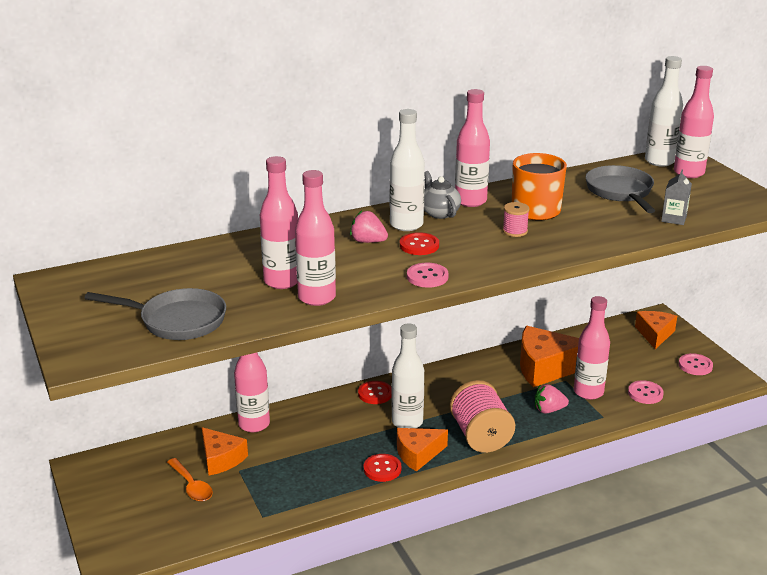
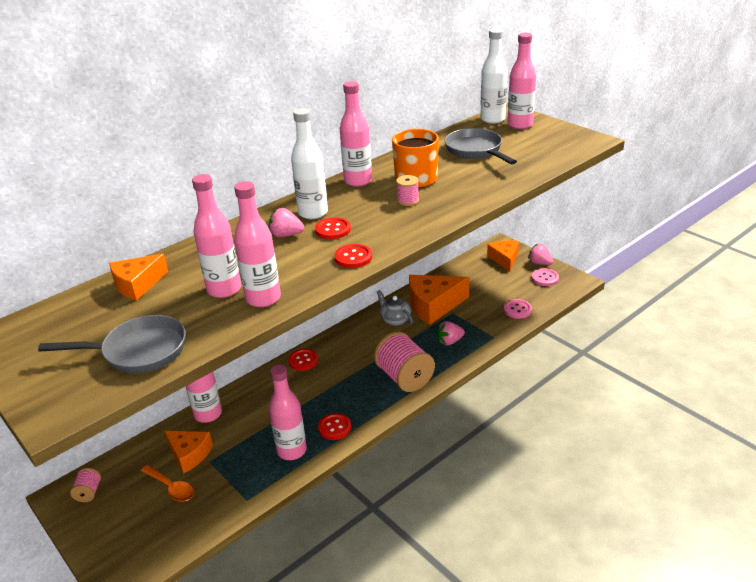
camera: 15 degrees left, 5 degrees up
(110, 470) = (89, 492): none -> pink spool
(407, 422) = (340, 380): white bottle -> none
(418, 454) = (359, 406): orange cheese -> orange cheese (137, 285)
(427, 277) = (353, 257): pink button -> red button
(439, 213) = (336, 196): grey teapot -> grey teapot (395, 320)
(588, 392) = (474, 319): pink bottle -> pink bottle (292, 450)
(674, 219) = (529, 165): grey carton -> none
(696, 348) = (540, 263): none -> pink strawberry

